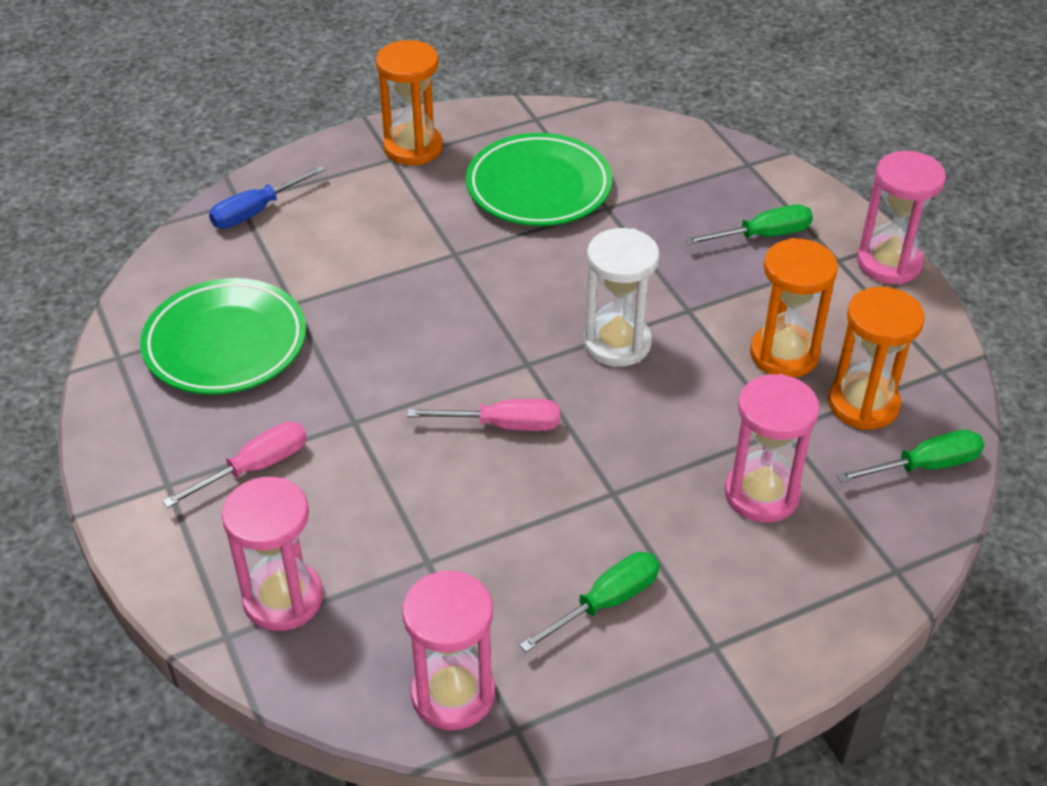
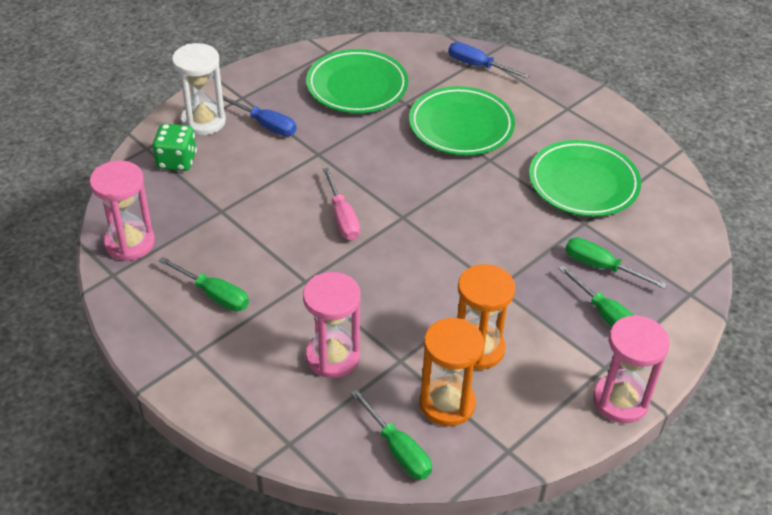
camera: 70 degrees right, 0 degrees up
(255, 467) = (266, 125): pink screwdriver -> blue screwdriver
(283, 598) = (177, 161): pink hourglass -> green dice
(375, 261) = (461, 126): none -> green plate
(413, 147) = (585, 114): orange hourglass -> none
(617, 343) = (443, 256): white hourglass -> white hourglass (203, 121)
(685, 216) = (601, 267): none -> green screwdriver

